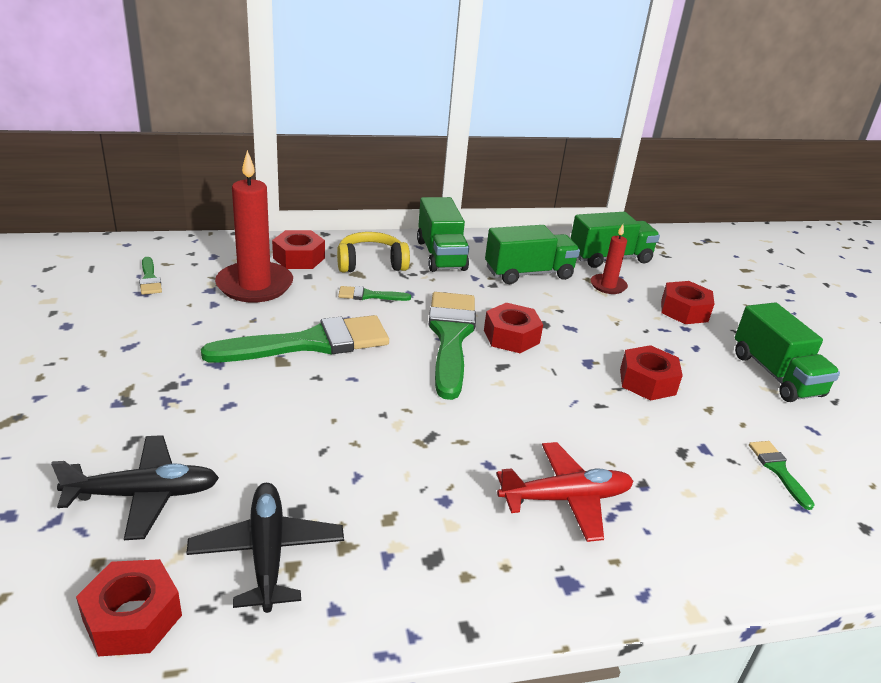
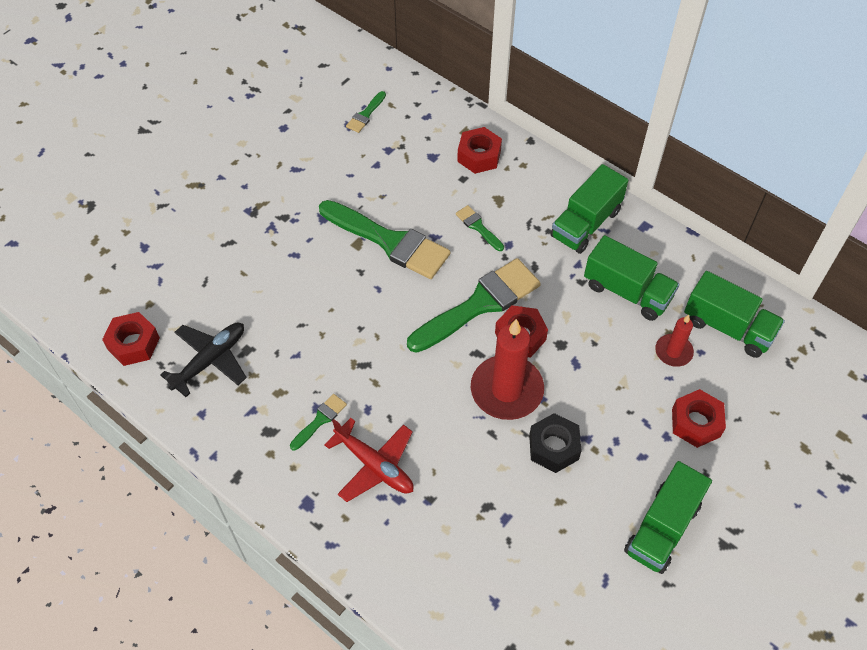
camera: 55 degrees right, 25 degrees up
(144, 495) = (200, 282): black plane -> none
(255, 285) = (419, 164): red candle -> red candle (506, 390)
(371, 263) = (521, 196): yellow headphones -> none
(647, 382) = (553, 447): red nut -> black nut
(778, 470) = (525, 574): green brush -> green brush (320, 420)

